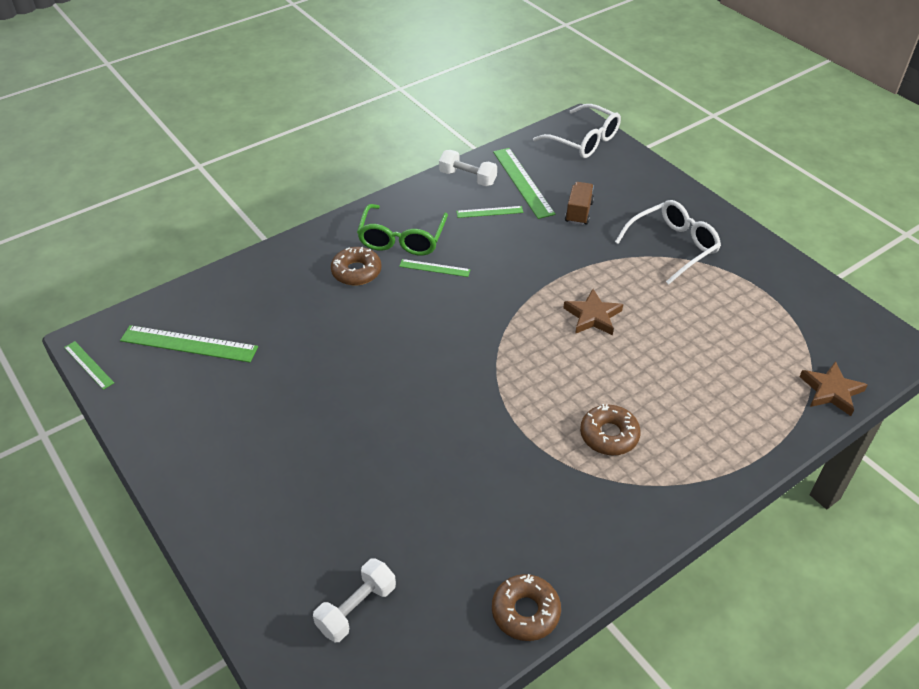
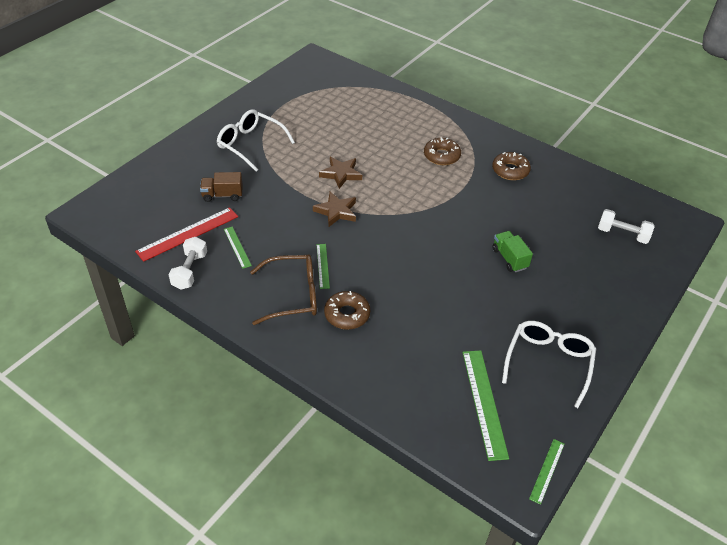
camera: 110 degrees left, 0 degrees up
(371, 440) = (509, 258): none -> green truck
(402, 239) = (293, 295): green glasses -> brown glasses
(523, 182) = (188, 234): green ruler -> red ruler
(525, 612) = (575, 171): brown donut -> brown donut (510, 170)
(584, 141) = (114, 205): white glasses -> white glasses (548, 362)
(831, 391) = (361, 80): brown star -> brown star (336, 211)

